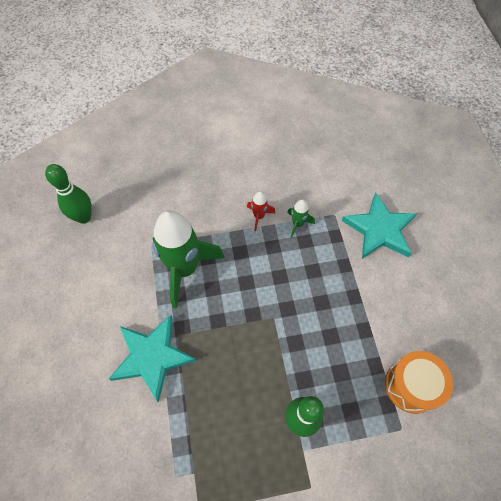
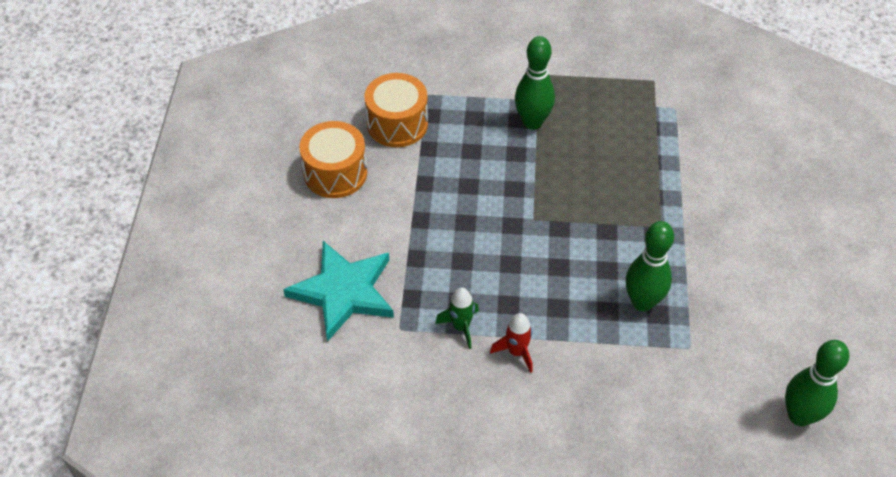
camera: 165 degrees left, 10 degrees down
(152, 357) = (695, 211): turquoise star -> none
(185, 269) = (642, 302): green rocket -> green bowling pin
(434, 321) = (335, 173): none -> orange drum

